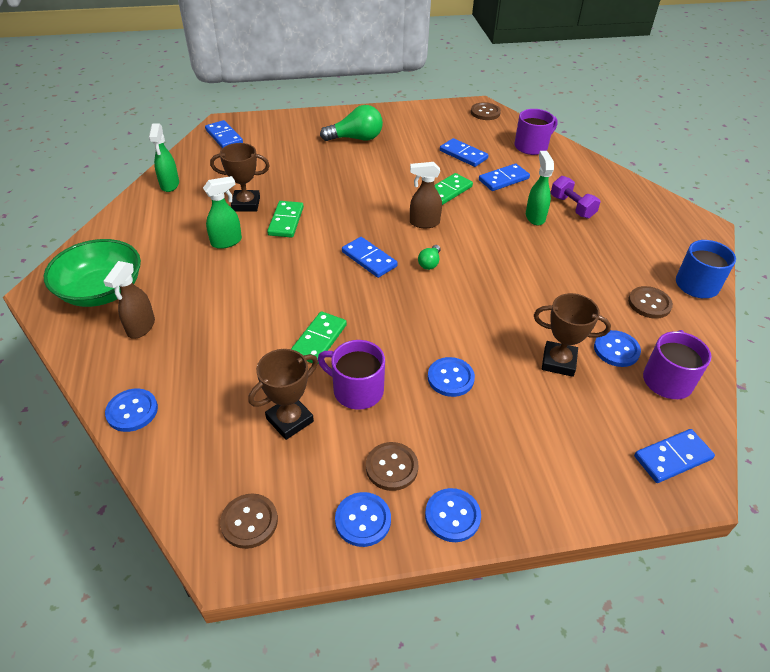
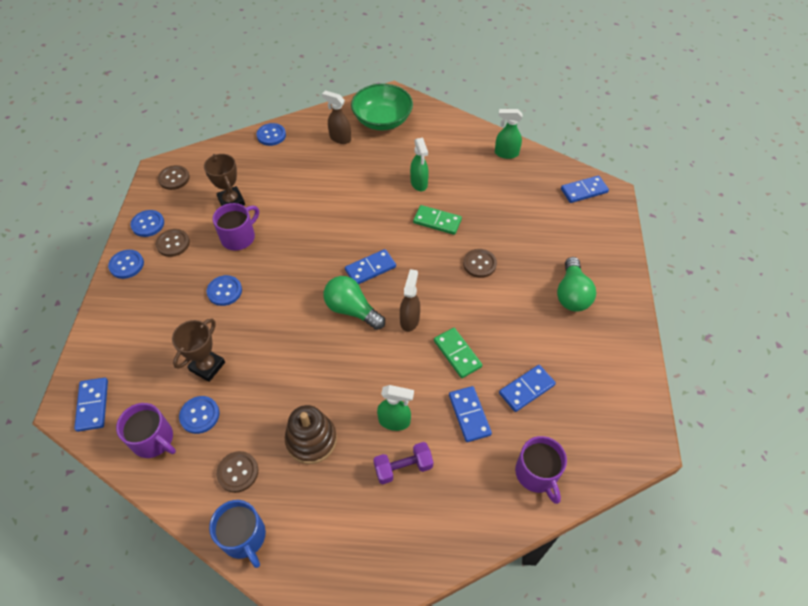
camera: 105 degrees right, 10 degrees up
(246, 204) = (468, 198): brown trophy -> none
(319, 340) = (292, 224): green domino -> none
(429, 263) = (352, 310): green light bulb -> green light bulb, size x1.98
(485, 112) = (628, 446): brown button -> brown button (479, 264)
(585, 262) = (311, 440): none -> brown stacking toy

